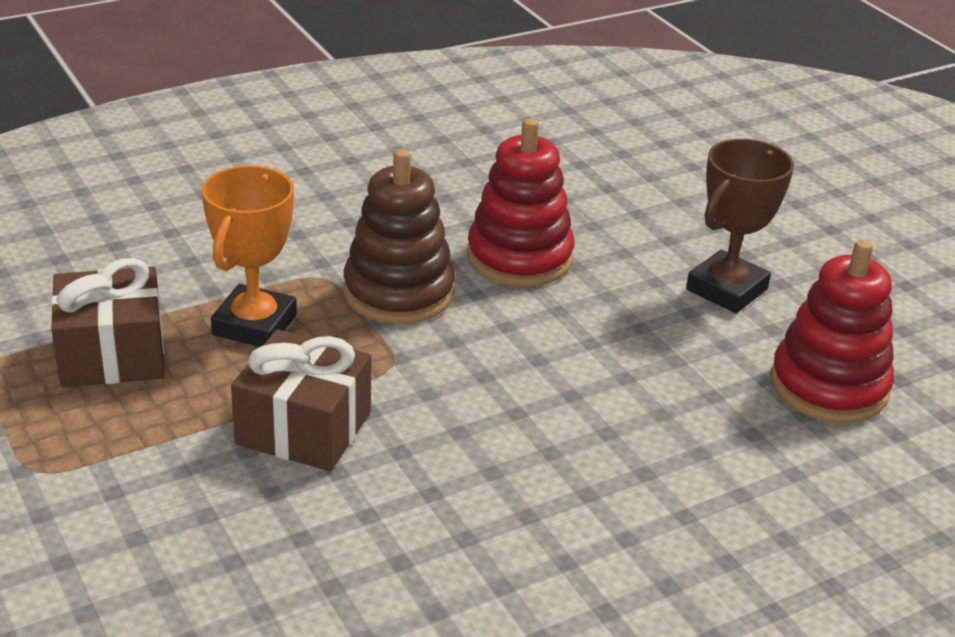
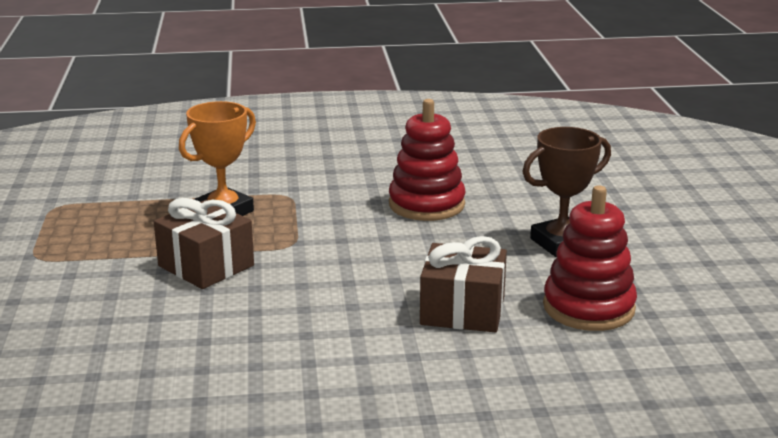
camera: 25 degrees right, 10 degrees down
(112, 355) = (128, 212): brown gift -> brown gift (462, 310)
(399, 292) = (329, 210): brown stacking toy -> none

